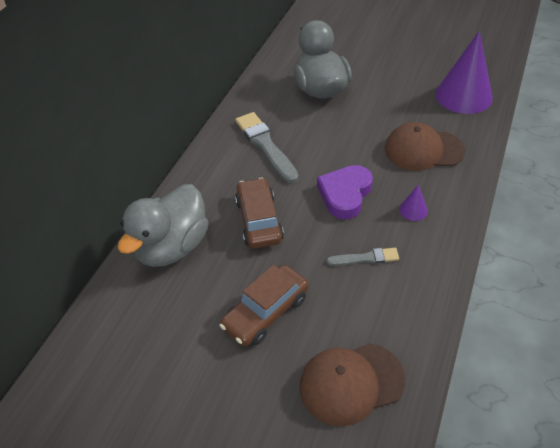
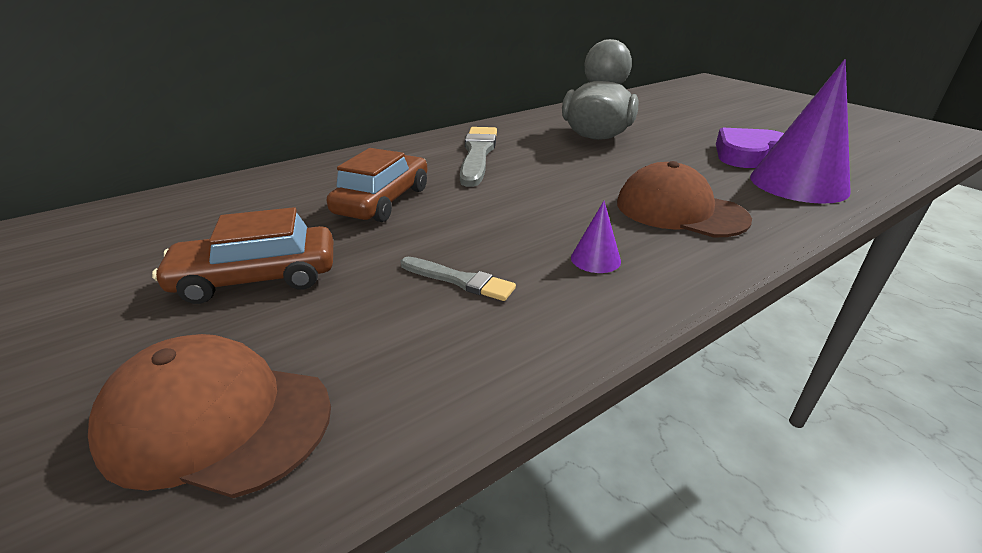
camera: 30 degrees right, 15 degrees down
(172, 247) = (268, 190): grey duck -> none
(345, 194) = (516, 214): purple heart -> purple heart (747, 154)

